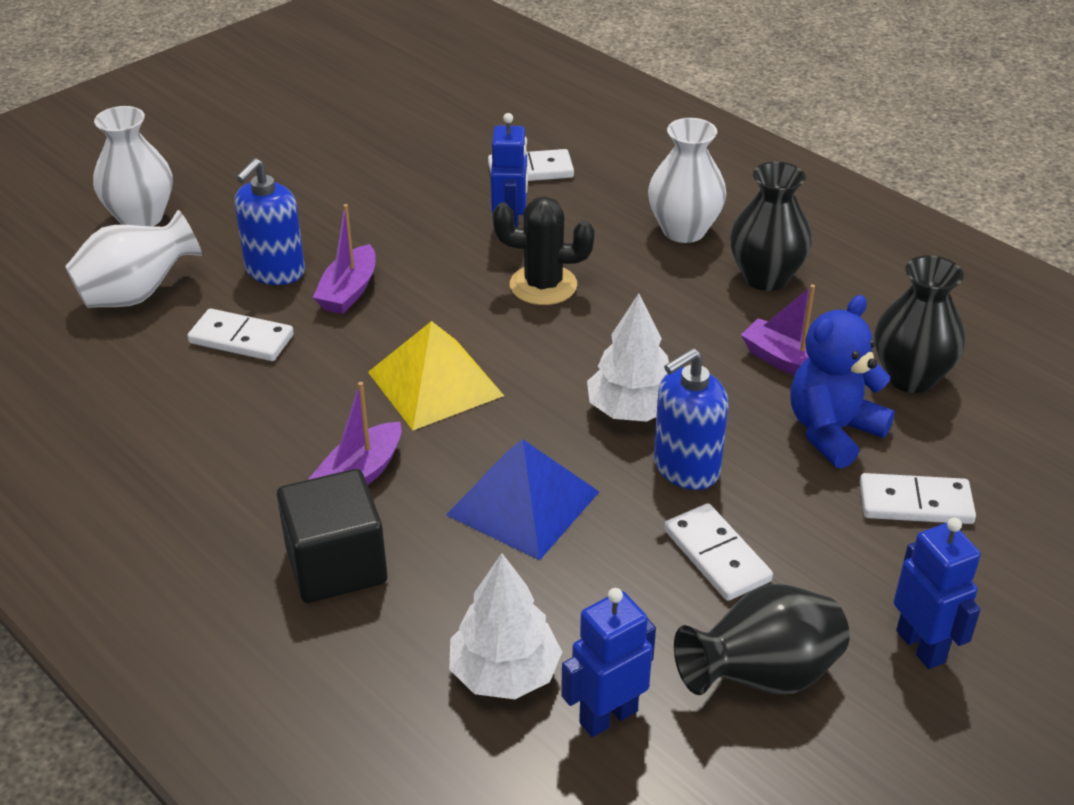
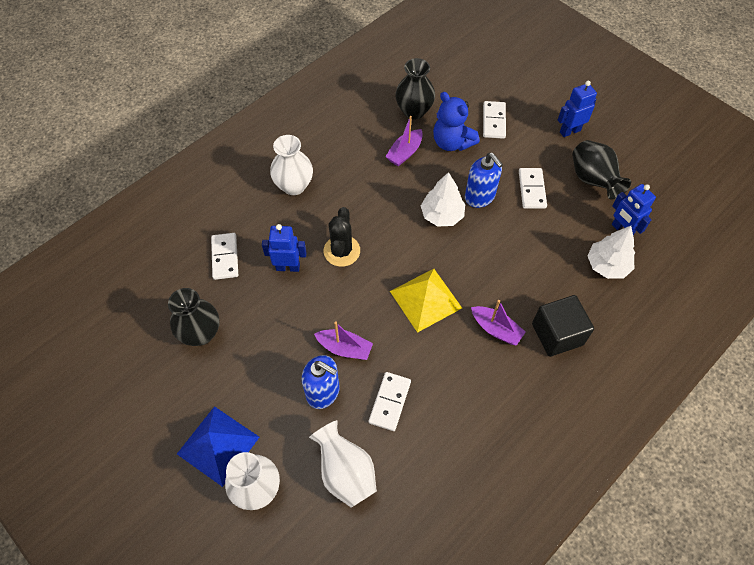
camera: 90 degrees left, 20 degrees up
(523, 503) = (508, 259): blue pyramid -> blue pyramid (218, 445)
(716, 555) = (532, 189): white domino -> white domino turned 60 degrees counterclockwise
(765, 277) = (337, 155): black vase -> black vase (201, 333)

